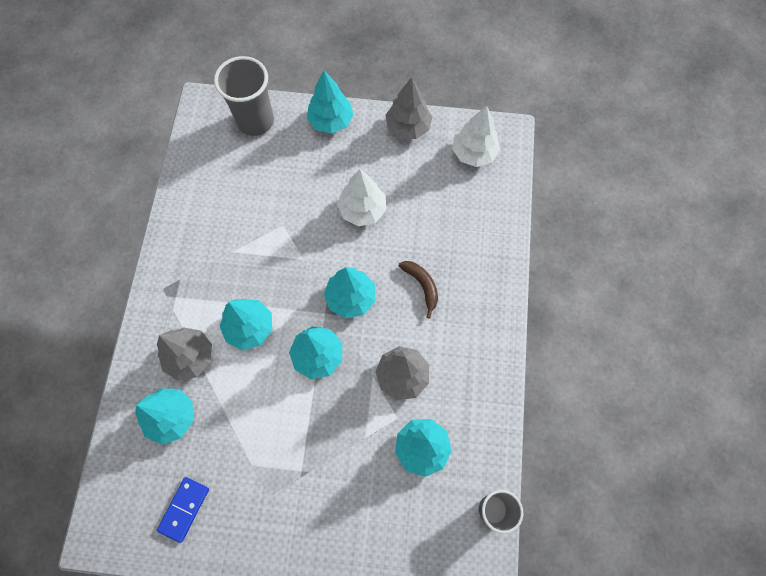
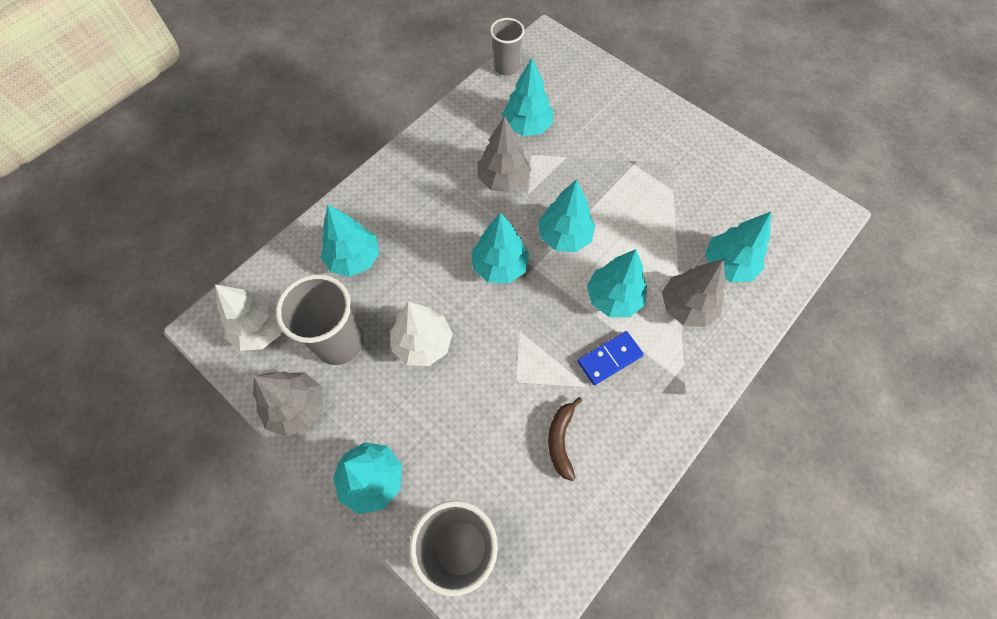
camera: 145 degrees left, 5 degrees down
(184, 509) = (746, 192): blue domino -> blue domino (609, 358)
(417, 176) = (339, 342): none -> grey cup
(422, 285) = (427, 236): brown banana -> brown banana (561, 440)
(459, 234) = (354, 259): none -> turquoise tree

